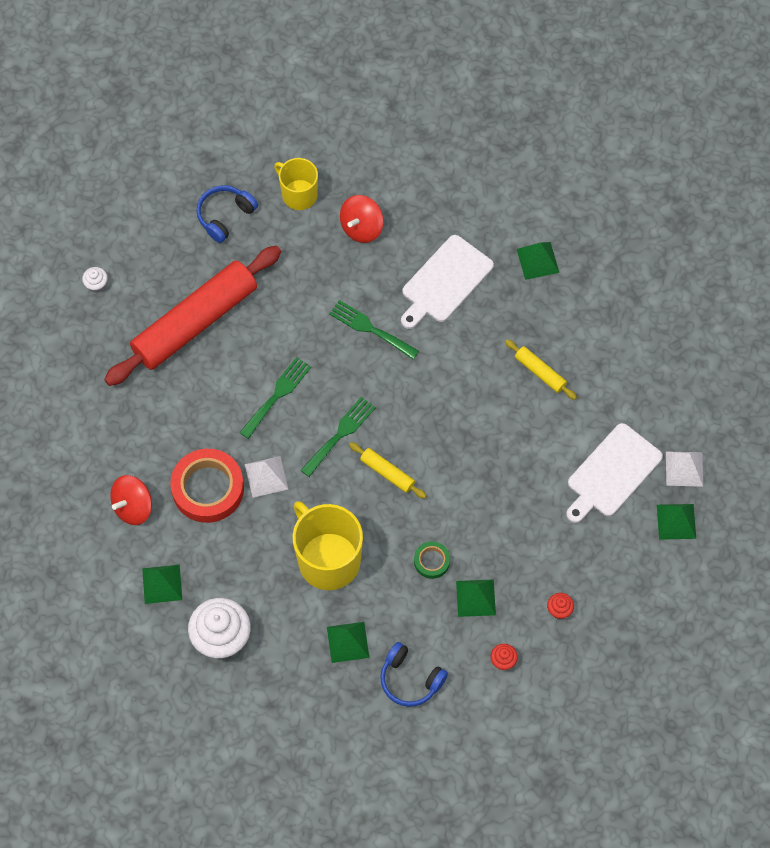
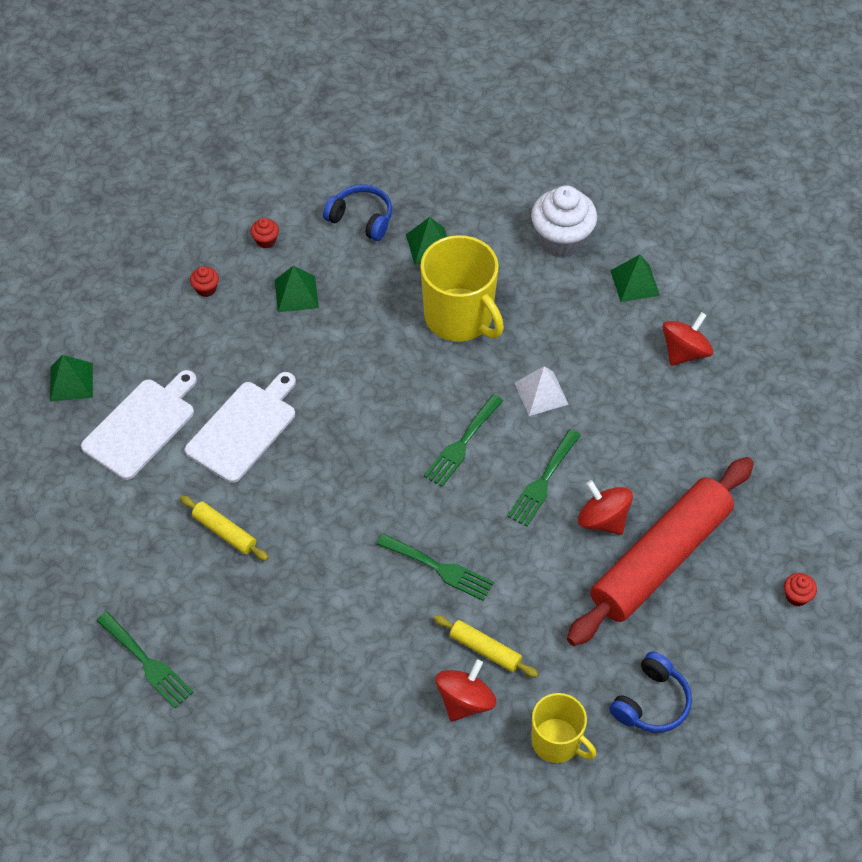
camera: 175 degrees right, 10 degrees down
(96, 285) = (796, 596): white cupcake -> red cupcake
(208, 488) = (605, 376): red tape -> none
(234, 358) = (603, 520): none -> red spinning top
(387, 473) = (402, 407): yellow rolling pin -> yellow rolling pin (485, 649)
(431, 561) = (346, 324): green tape -> none
(445, 282) = (348, 635): white cutting board -> white cutting board (243, 428)
(537, 260) = (226, 674): green pyramid -> none
(597, 273) = (147, 663): none -> green fork
(684, 468) = (56, 437): white pyramid -> none

